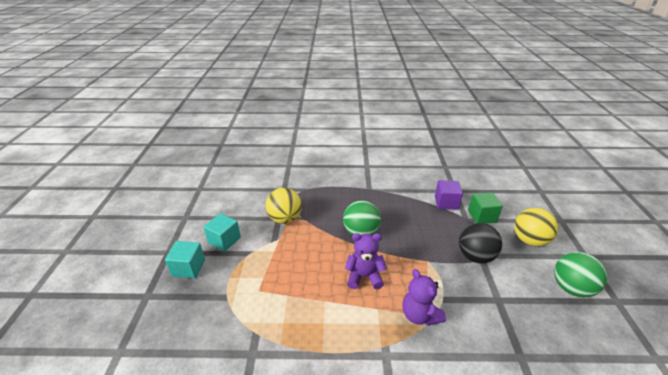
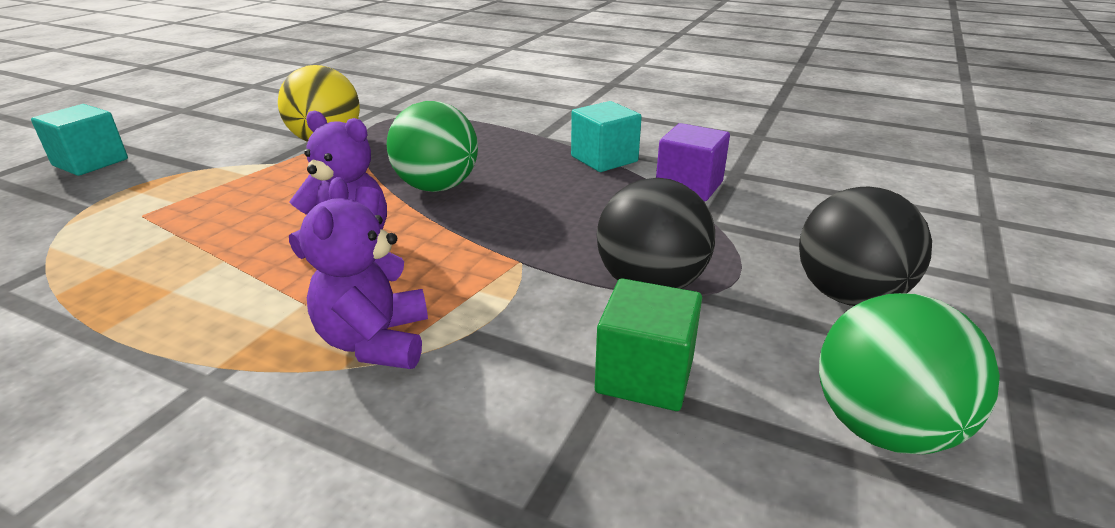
camera: 25 degrees right, 5 degrees down
(224, 240) = (192, 145): turquoise cube -> turquoise cube (604, 159)
(482, 216) = (757, 224): green cube -> green cube (645, 375)
(529, 240) = (848, 295): yellow ball -> black ball

